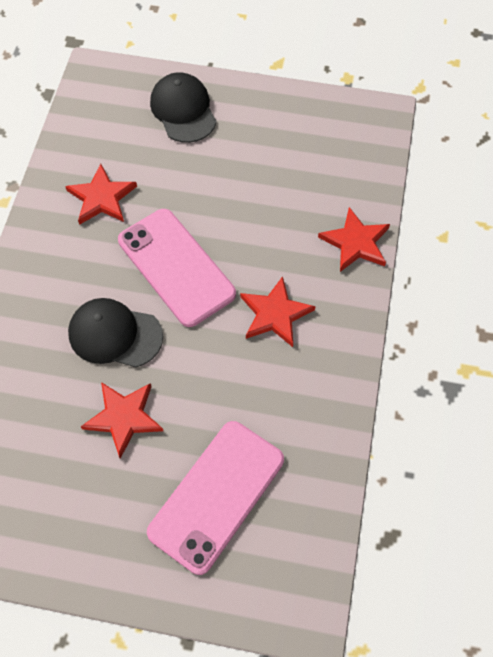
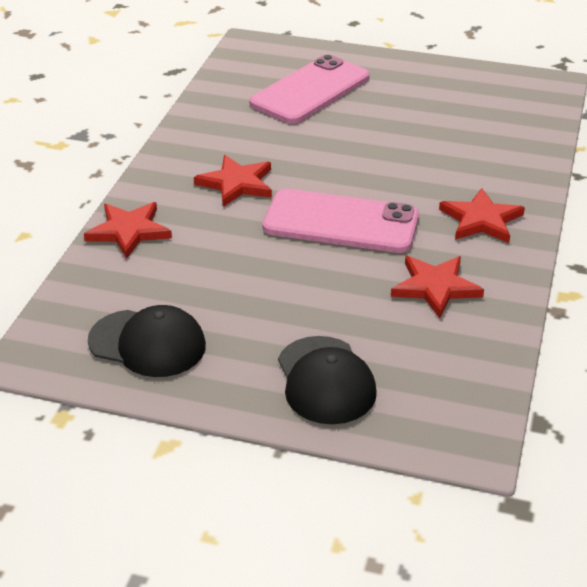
camera: 175 degrees left, 25 degrees down
(115, 334) = (406, 178): black cap -> black cap (147, 343)
(124, 417) = (392, 130): red star -> red star (481, 220)
(176, 267) = (341, 222): pink phone -> pink phone turned 45 degrees counterclockwise

